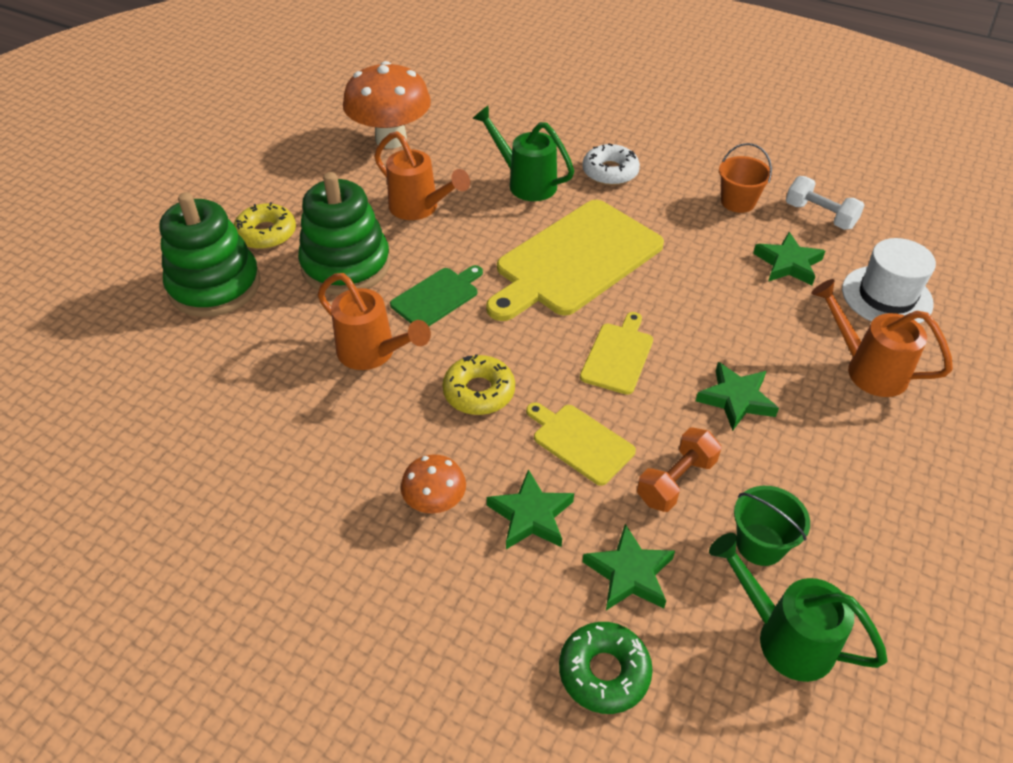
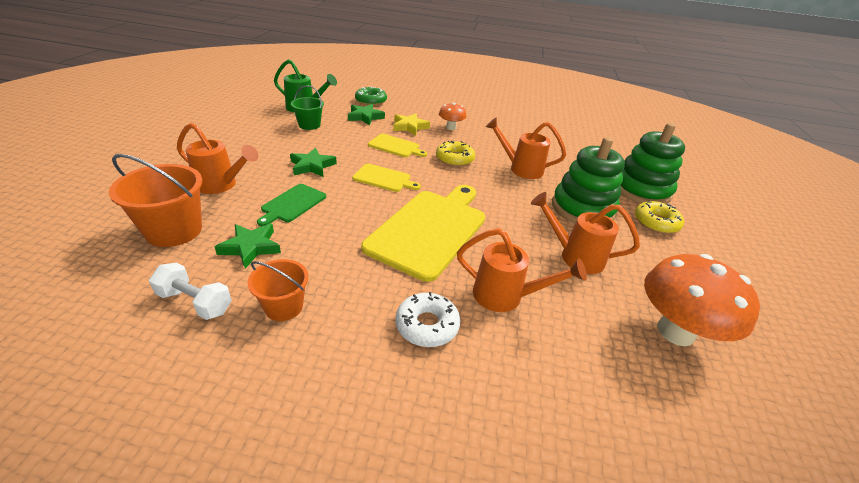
camera: 160 degrees right, 10 degrees down
(437, 297) = (509, 197): green cutting board -> green cutting board (292, 204)
(525, 182) = (506, 297): green watering can -> orange watering can
(531, 515) = (409, 127): green star -> yellow star
(618, 356) = (384, 178): yellow cutting board -> yellow cutting board turned 75 degrees counterclockwise
(676, 481) = (347, 138): orange dumbbell -> none
(886, 296) = (174, 231): white hat -> orange bucket

